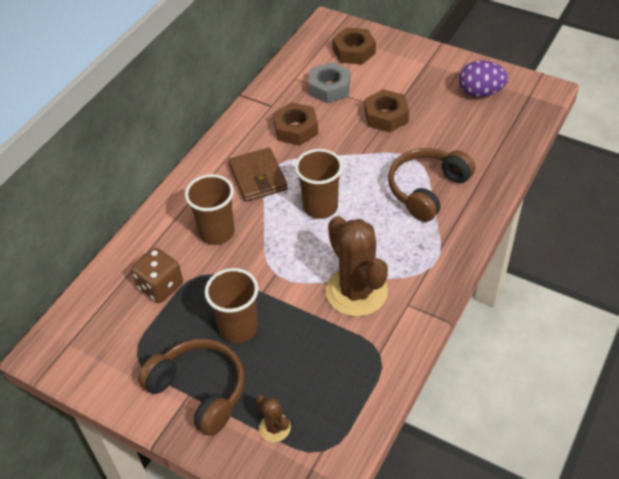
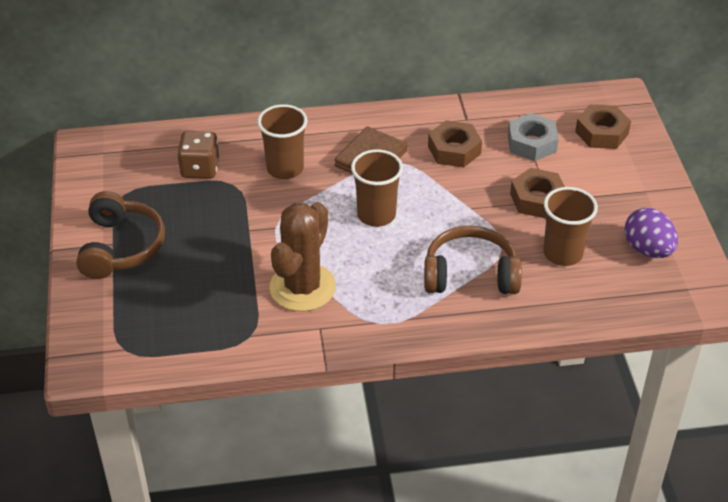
camera: 50 degrees right, 5 degrees down
(238, 328) = (199, 236): brown cup -> brown cup (563, 253)
(274, 428) = (122, 309): brown cactus -> none

